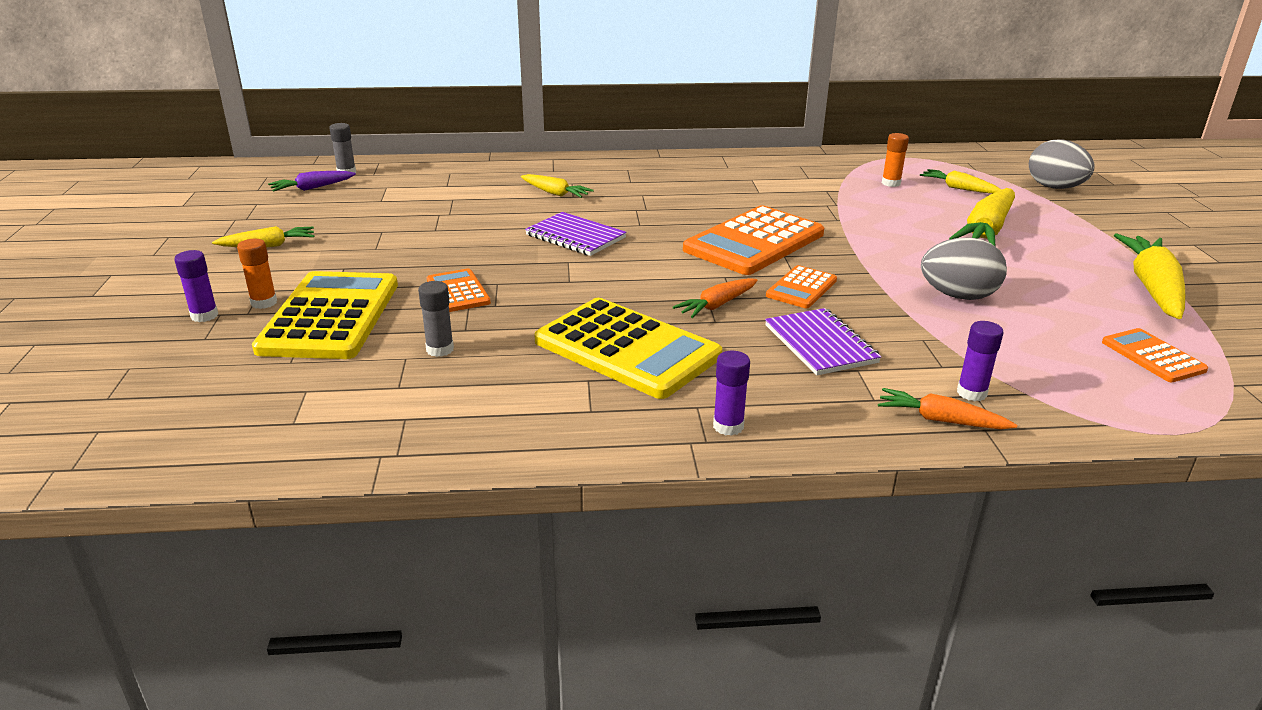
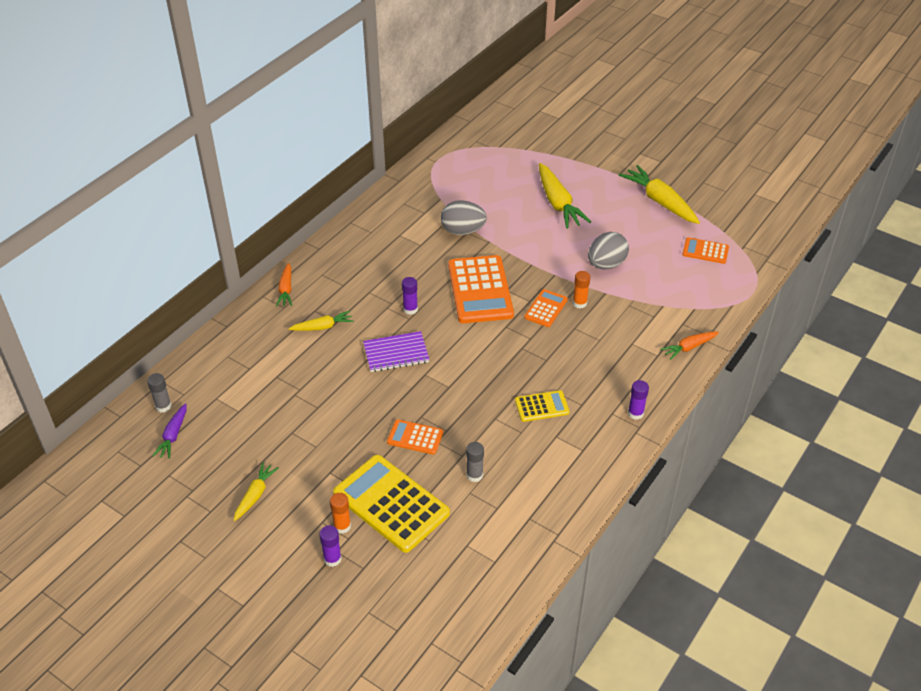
camera: 50 degrees left, 15 degrees up
(627, 349) = (542, 406): yellow calculator -> yellow calculator, size x0.51
(717, 305) = (532, 349): orange carrot -> orange carrot (286, 289)
(801, 288) = (546, 308): orange calculator -> orange calculator turned 135 degrees counterclockwise
(820, 344) = (601, 339): purple notebook -> none
(891, 183) = (468, 189): orange glue stick -> orange glue stick (579, 303)
(959, 188) = (503, 171): yellow carrot -> none
(971, 393) = (680, 324): purple glue stick -> purple glue stick (410, 309)
(1054, 188) = (540, 140): grey egg -> grey egg (462, 231)

